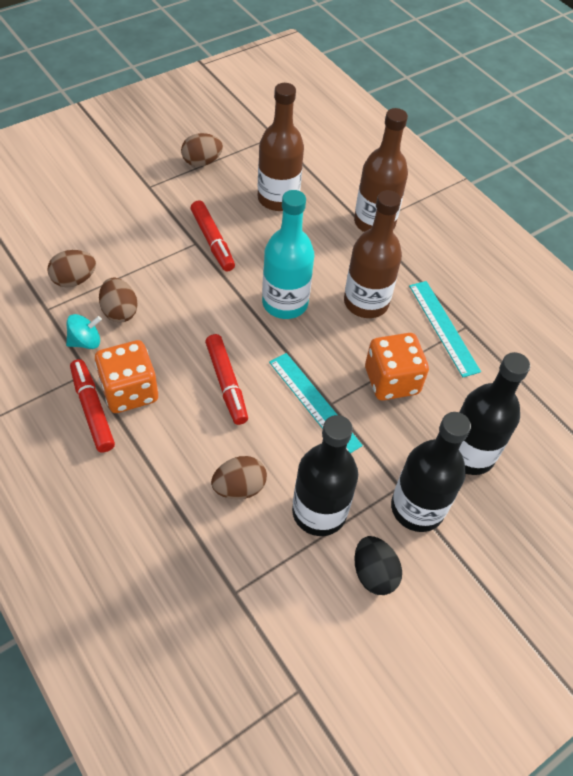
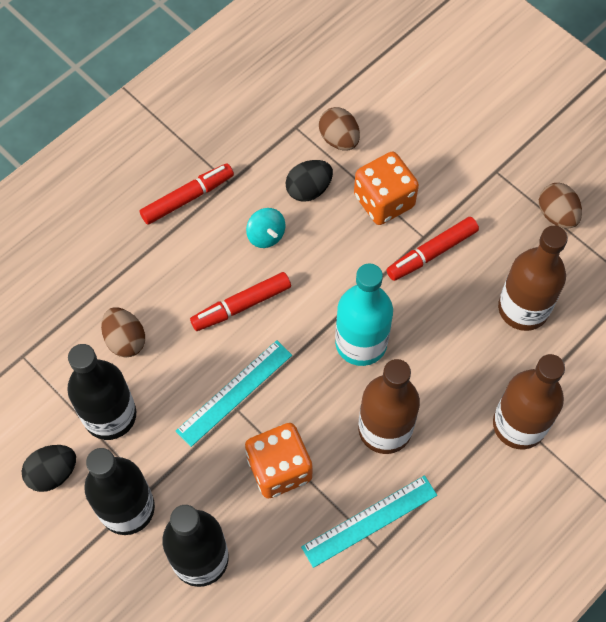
camera: 85 degrees right, 10 degrees up
(85, 342) = (264, 171): turquoise spinning top -> turquoise spinning top (266, 235)
(119, 311) = (309, 189): brown egg -> black egg
(129, 391) = (214, 223): orange dice -> orange dice (384, 201)

